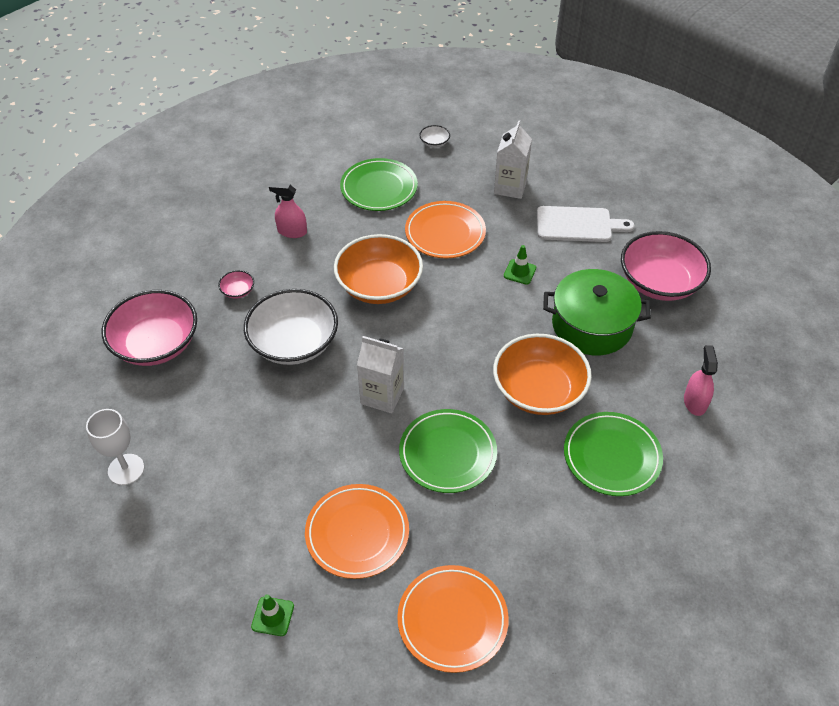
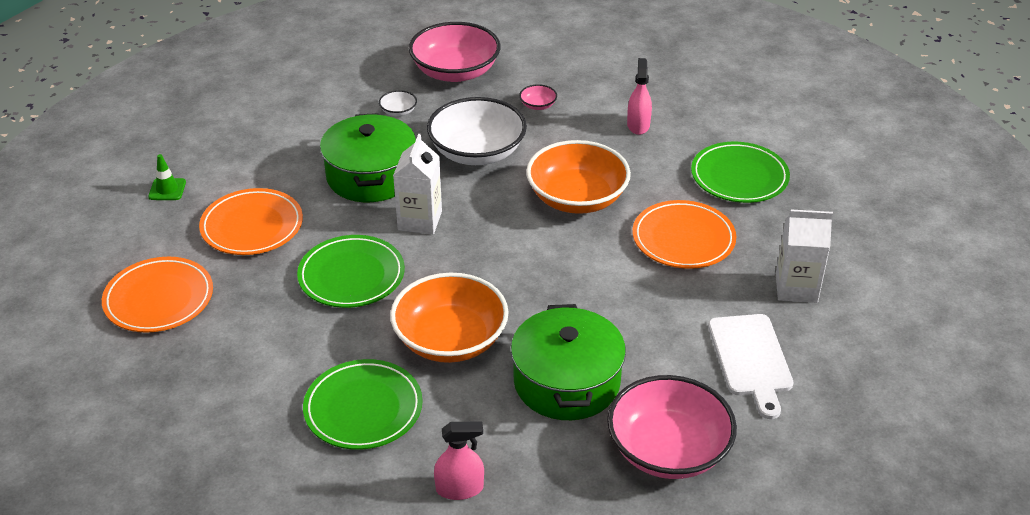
camera: 80 degrees right, 10 degrees down
(126, 469) = (311, 85): white goblet -> none
(305, 427) = (371, 176): none -> green pot
(434, 143) = (850, 212): white bowl -> white bowl (398, 111)
(520, 272) = (639, 309): green traffic cone -> none

